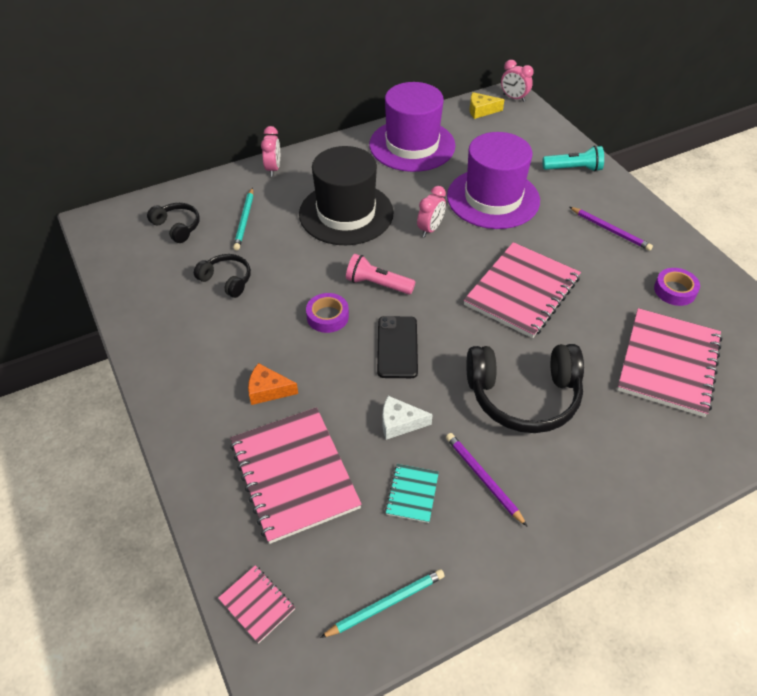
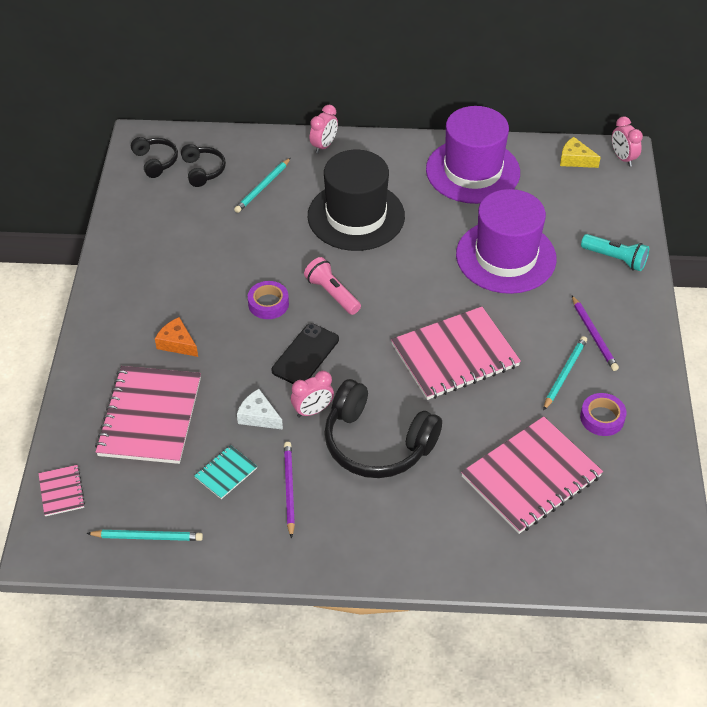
camera: 30 degrees right, 0 degrees up
(226, 280) = (209, 236): black headphones -> black headphones (155, 161)
(430, 229) = (420, 262): pink clock -> pink clock (313, 411)
(616, 269) = (564, 374): none -> turquoise pencil

